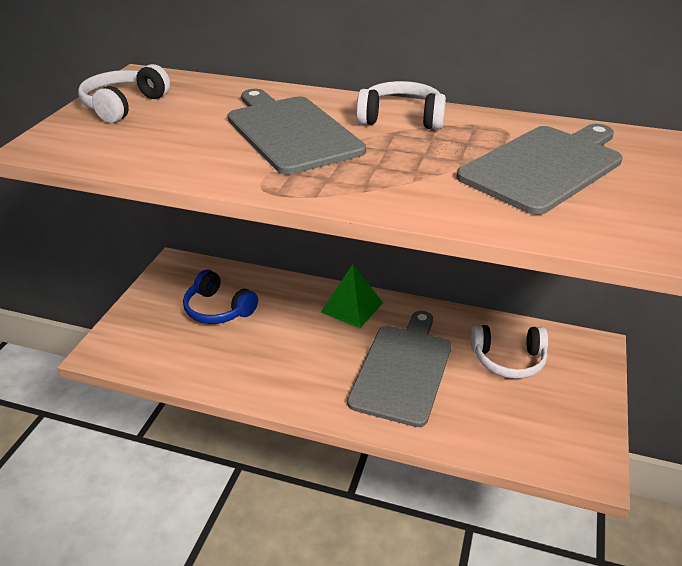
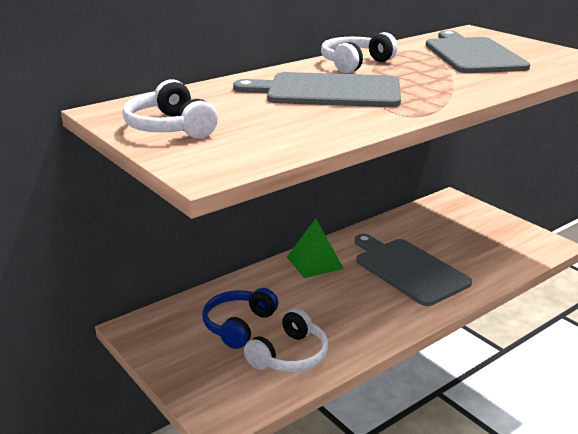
camera: 55 degrees left, 10 degrees down
(218, 309) = (239, 325): blue headphones -> blue headphones turned 135 degrees clockwise
(508, 359) = (436, 229): white headphones -> white headphones (289, 355)

